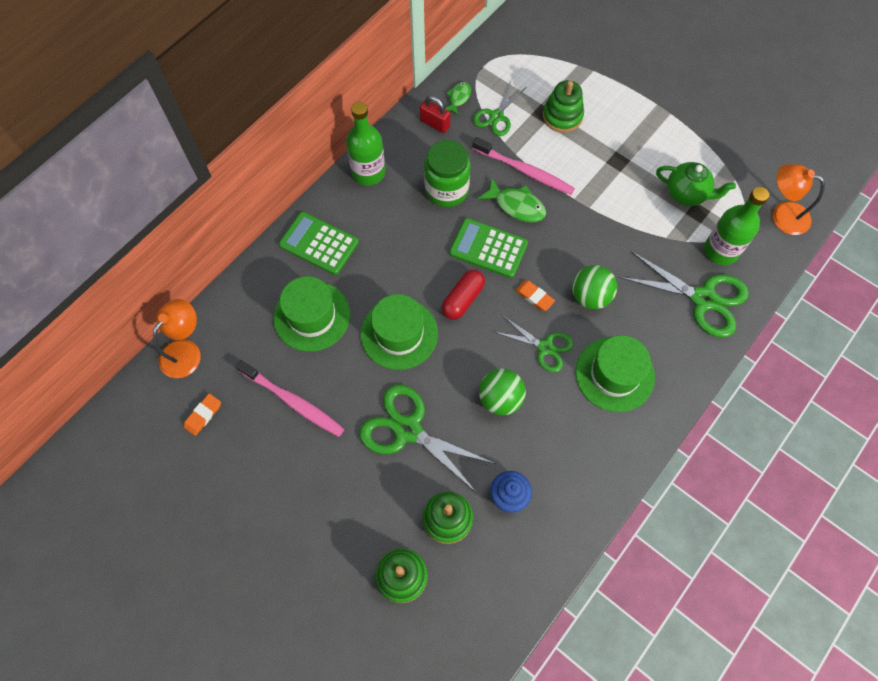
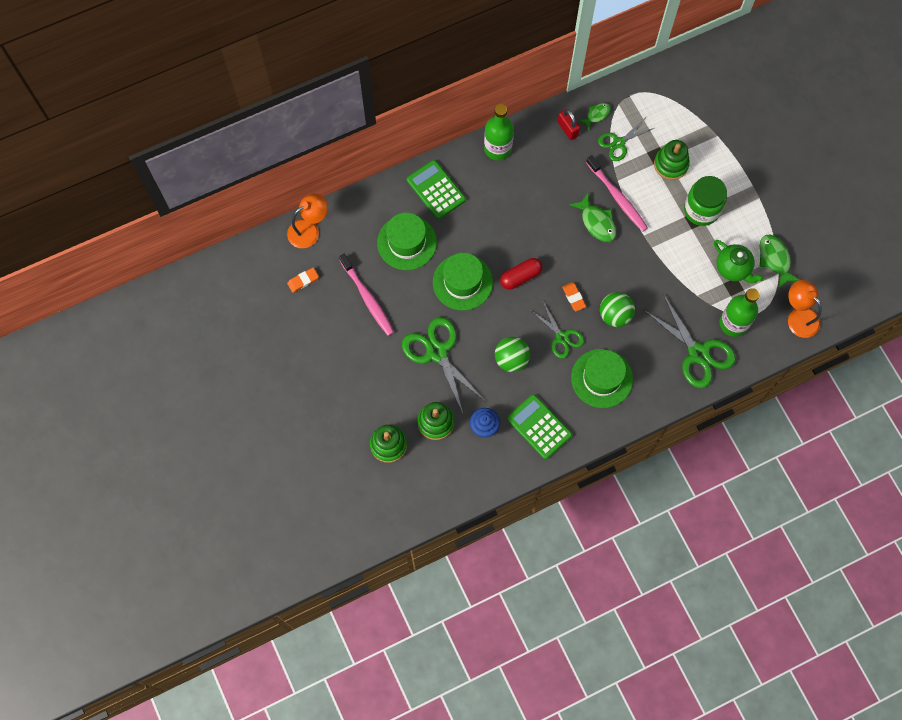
camera: 25 degrees right, 5 degrees up
(446, 190) = (550, 187): green jar -> green jar (701, 210)
(488, 248) = (558, 246): green calculator -> green calculator (539, 427)
(723, 167) = (775, 259): none -> green fish

